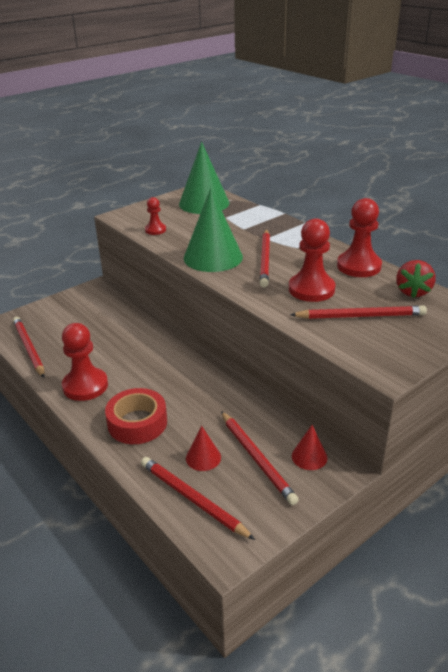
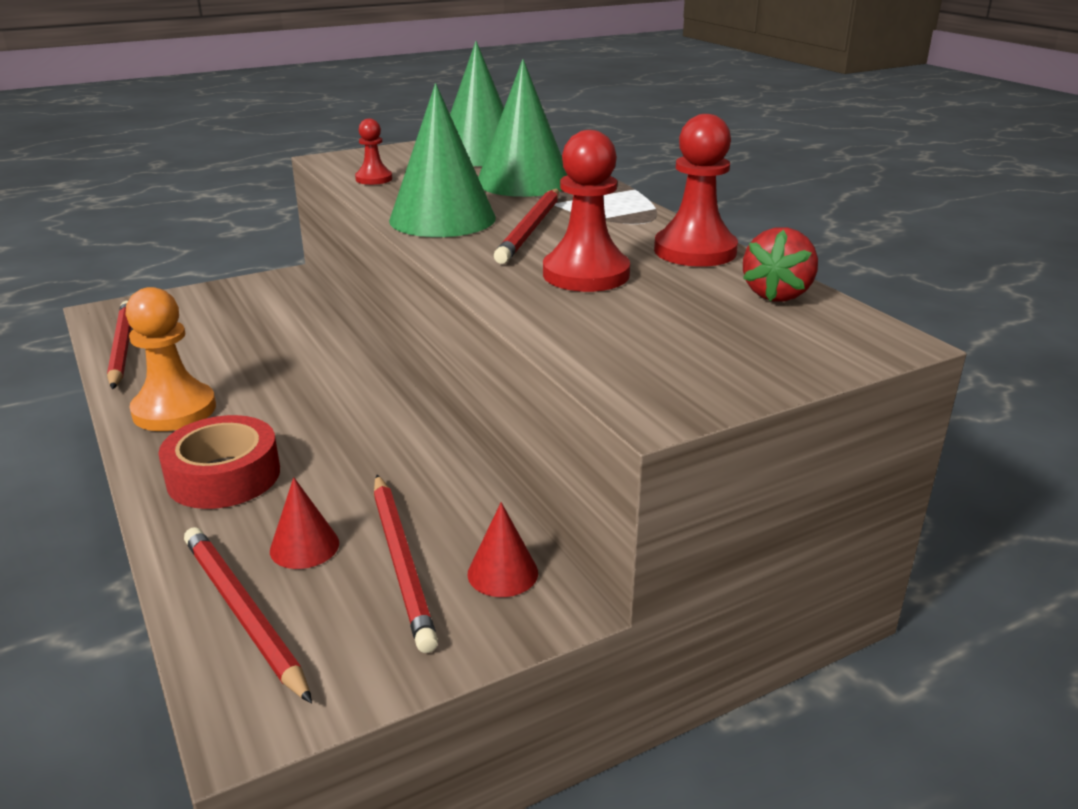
camera: 10 degrees right, 5 degrees down
(85, 386) = (174, 410): red pawn -> orange pawn
(241, 223) = (523, 182): none -> green cone
(360, 316) = (653, 319): red pencil -> none

